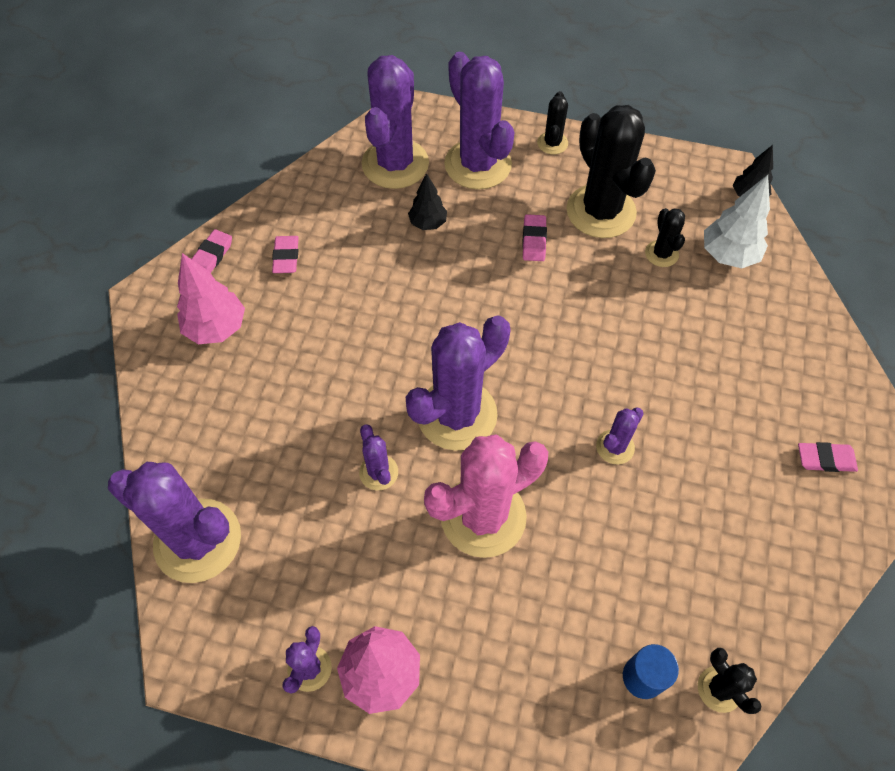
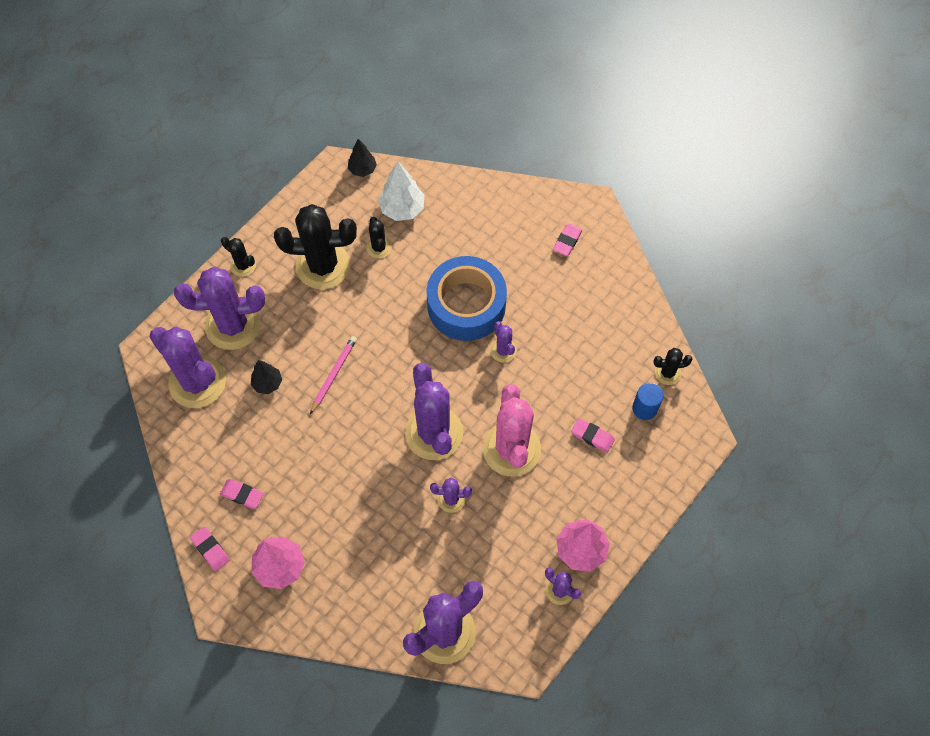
camera: 65 degrees left, 5 degrees up
(474, 279) = (334, 374): none -> pink pencil
(534, 240) = (323, 320): pink eraser -> pink eraser (592, 436)
(650, 377) = (466, 305): none -> blue tape
(661, 254) = (379, 247): black cactus -> black cactus turned 60 degrees clockwise

